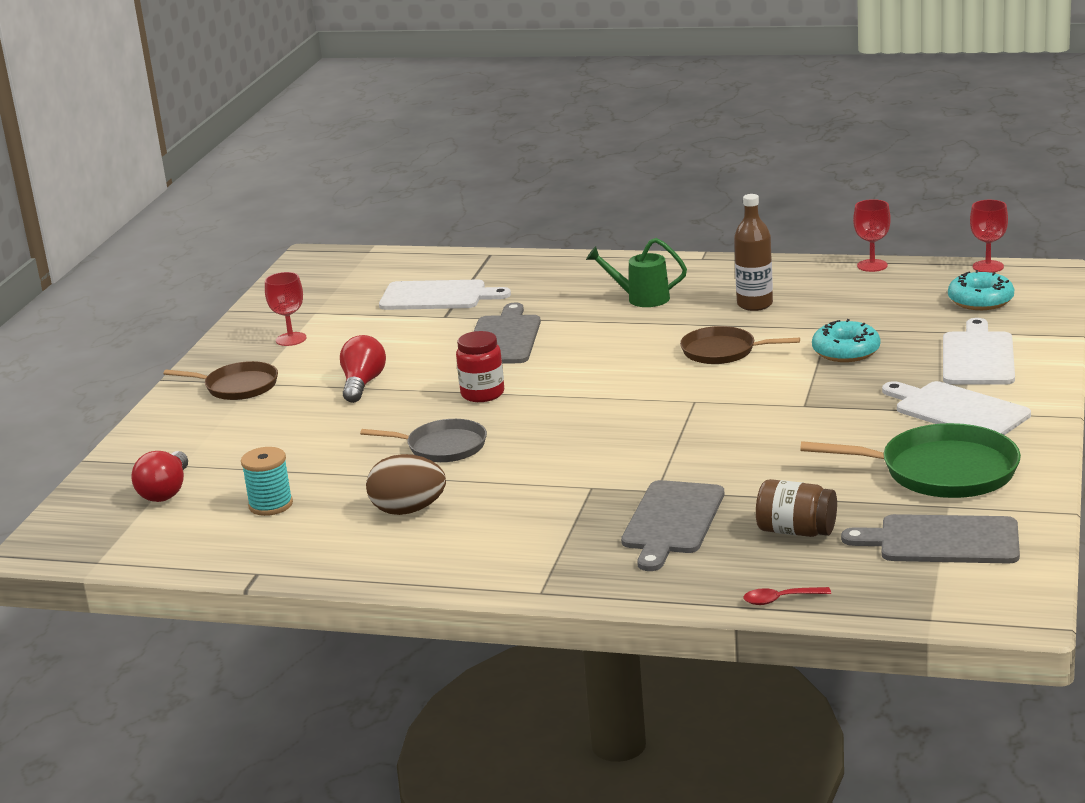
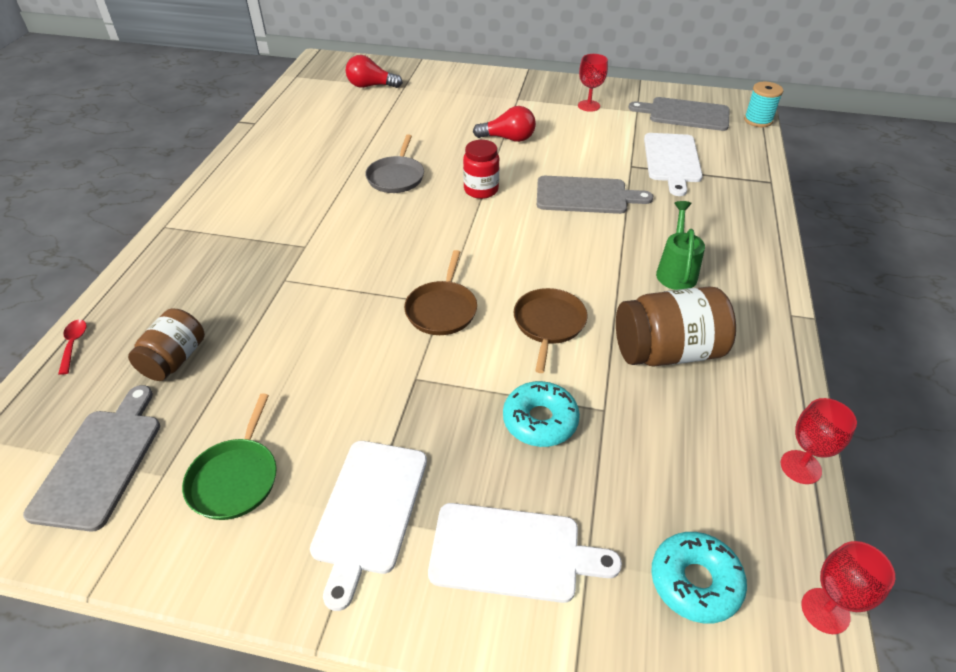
camera: 85 degrees right, 20 degrees up
(238, 386) = (512, 94): brown pan -> brown pan (442, 309)
(271, 505) = (338, 120): turquoise spool -> turquoise spool (758, 120)
(408, 510) = (307, 168): brown egg -> none
(672, 521) = (229, 288): grey cutting board -> grey cutting board (685, 114)
(755, 304) = (667, 351): brown bottle -> brown jar
(941, 471) = (235, 478): green pan -> green pan, size x0.64
(957, 410) = (369, 510): white cutting board -> white cutting board turned 150 degrees clockwise

